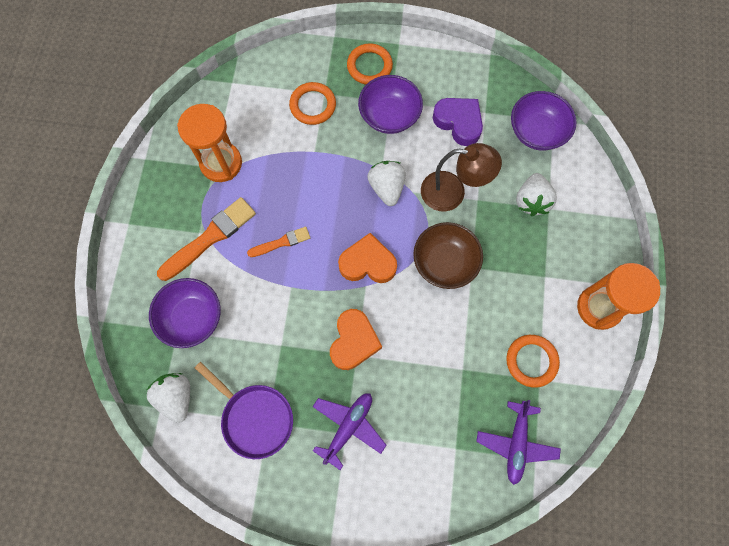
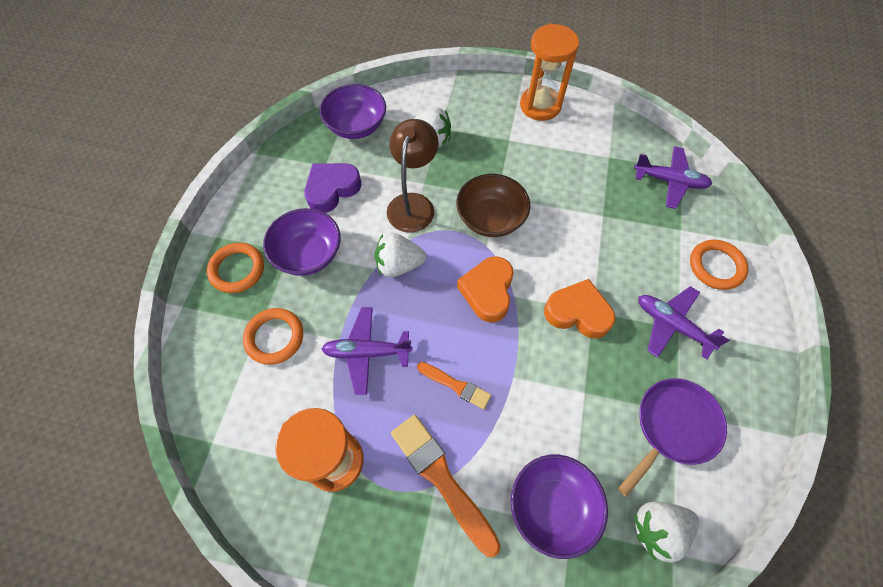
camera: 85 degrees left, 10 degrees down
(281, 242) = (456, 385): orange brush -> orange brush turned 135 degrees clockwise
(305, 173) = (367, 352): none -> purple plane
(531, 361) = (592, 160): orange ring -> orange ring (716, 266)

